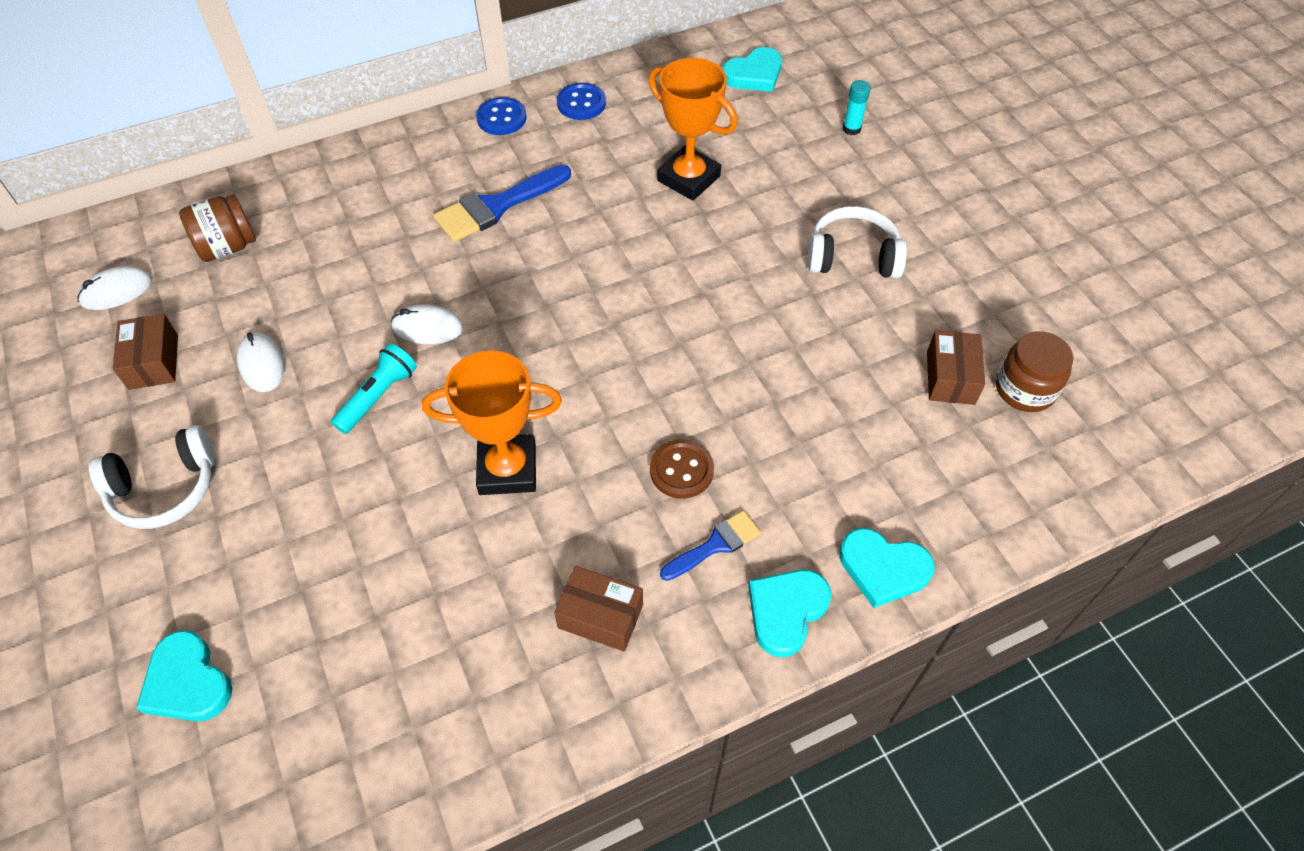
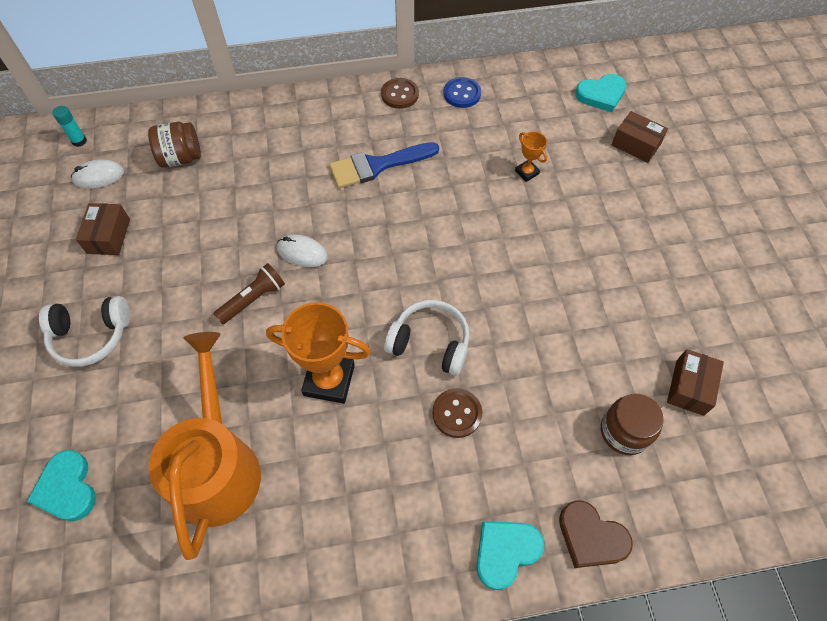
camera: 15 degrees right, 5 degrees up
(262, 364) = (180, 255): white mouse -> none
(378, 396) = (253, 299): turquoise flashlight -> brown flashlight
(388, 604) = (217, 466): none -> orange watering can
(501, 118) = (400, 94): blue button -> brown button
(600, 616) = (365, 517): brown box -> brown box (635, 145)
(688, 178) = (527, 172): orange trophy -> orange trophy, size x0.49
(715, 545) = (466, 482): blue brush -> none
(851, 129) = (666, 156): turquoise glue stick -> turquoise glue stick (79, 141)
(853, 256) = (638, 265): white headphones -> white headphones (430, 343)
(883, 569) = (591, 537): turquoise heart -> brown heart
(1025, 389) = (748, 412): brown jar -> brown jar (624, 431)

